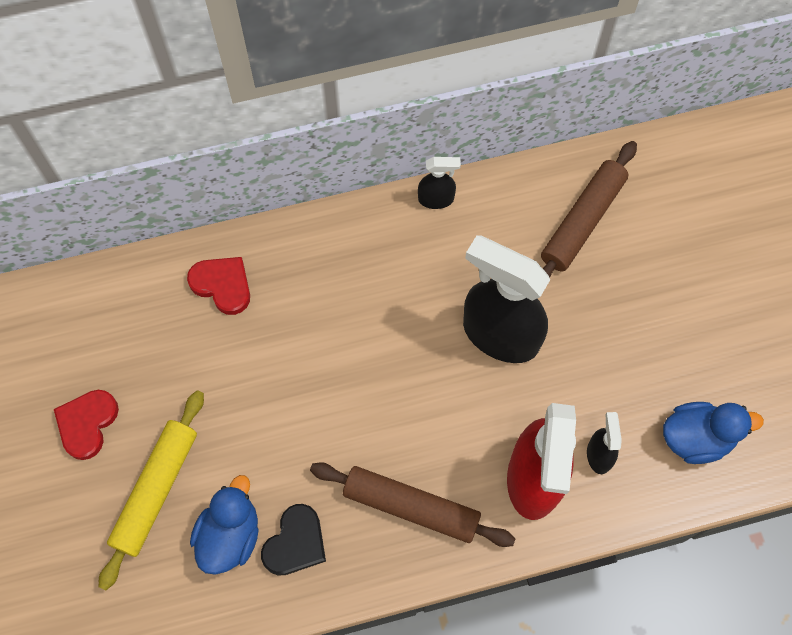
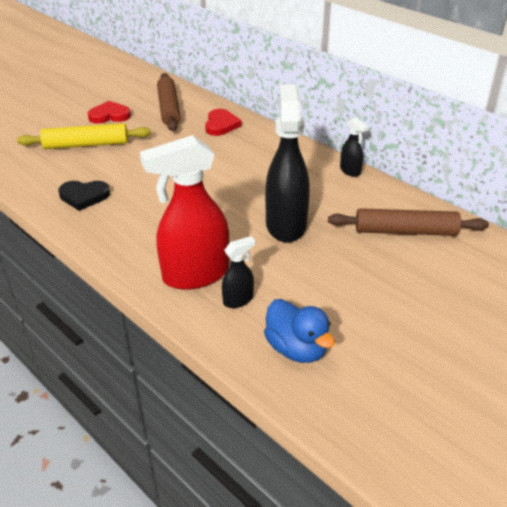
camera: 60 degrees right, 30 degrees down
(230, 535) = (74, 174): blue duck -> none
(411, 507) = (136, 230): brown rolling pin -> brown rolling pin (168, 108)

